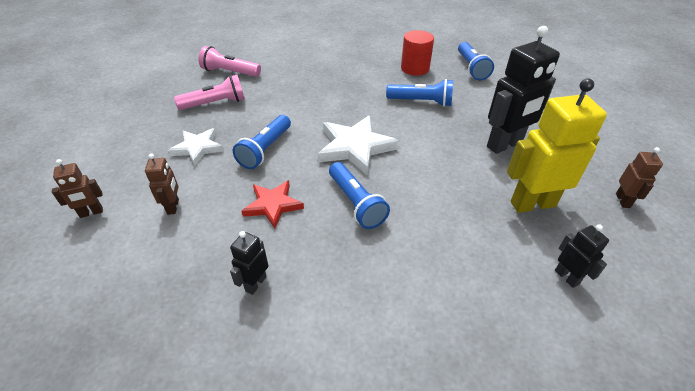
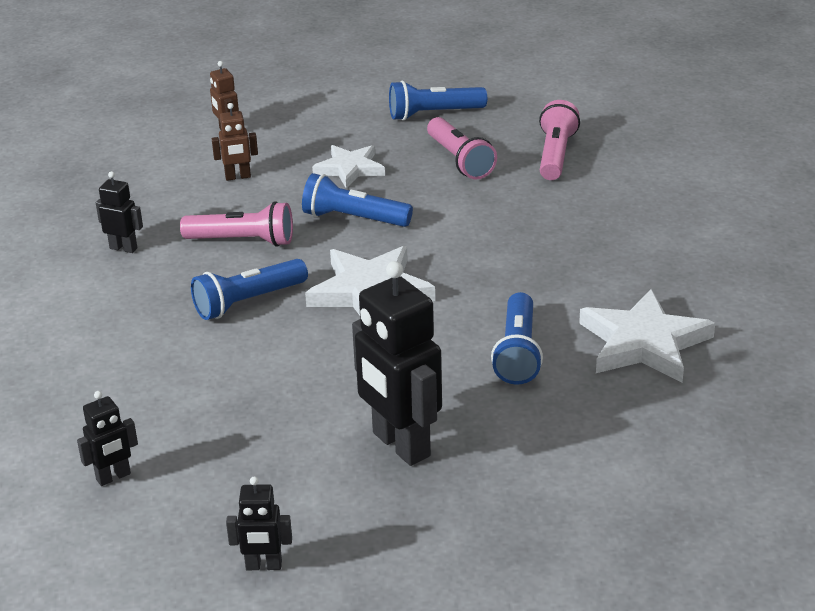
camera: 85 degrees right, 10 degrees down
(273, 205) = (242, 241): red star -> pink flashlight
(415, 68) = (644, 343): red cylinder -> white star
(471, 68) = (676, 418): blue flashlight -> blue flashlight (434, 114)
(532, 204) = (252, 461): yellow robot -> none
(623, 200) = (263, 566): brown robot -> black robot

